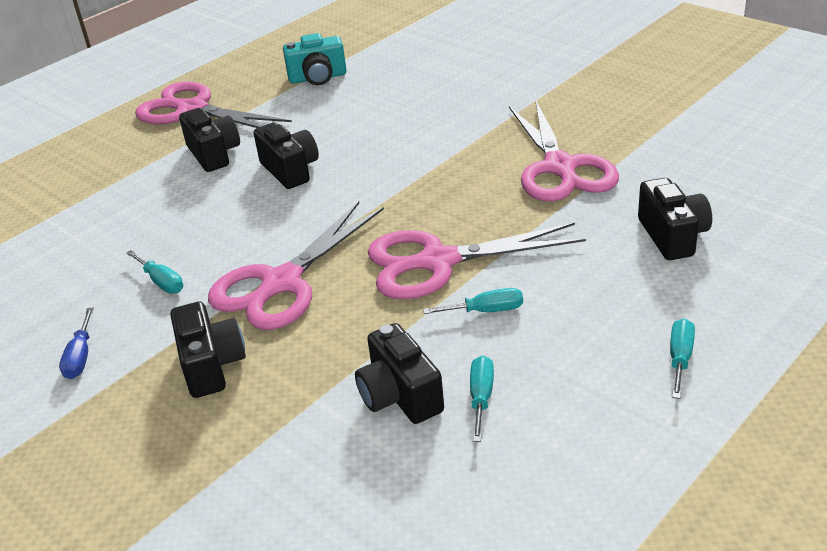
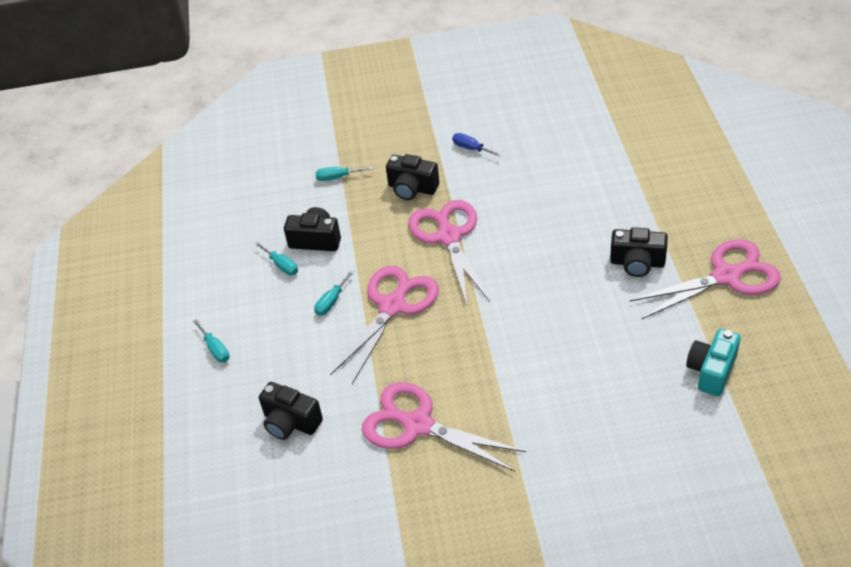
camera: 130 degrees right, 10 degrees up
(161, 282) = (505, 193): turquoise screwdriver -> turquoise screwdriver (337, 177)
(290, 170) = (571, 290): black camera -> none

